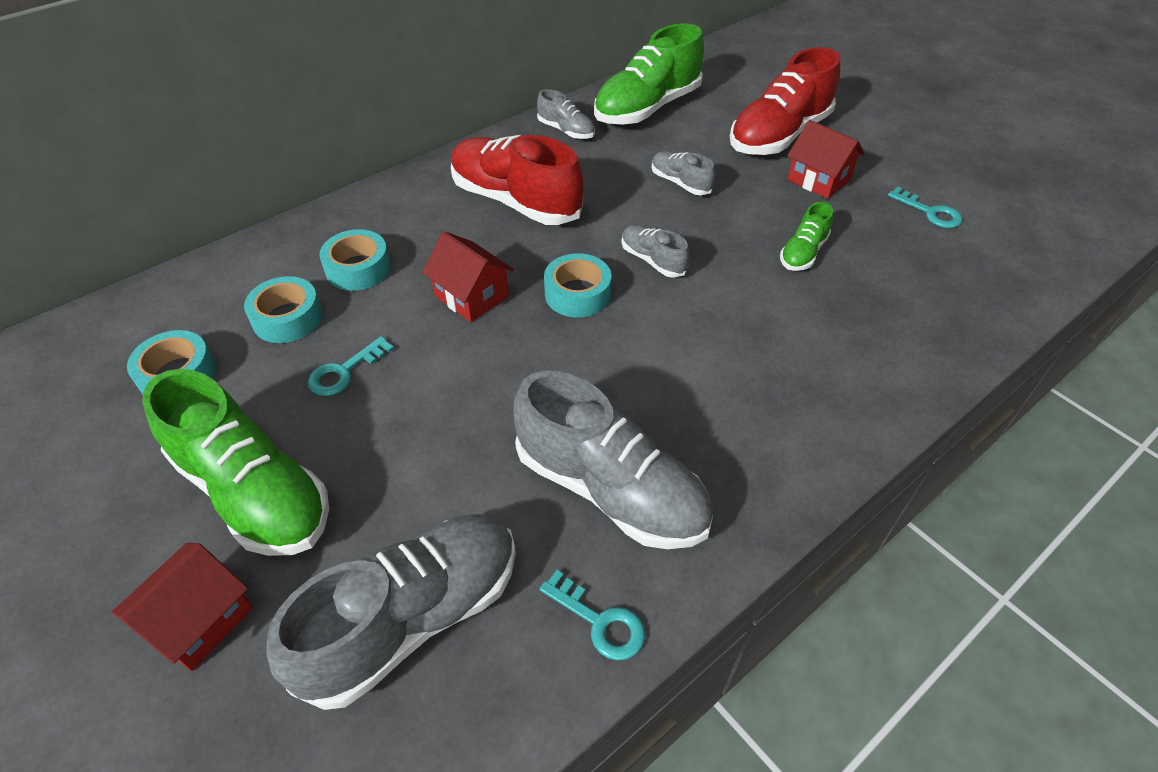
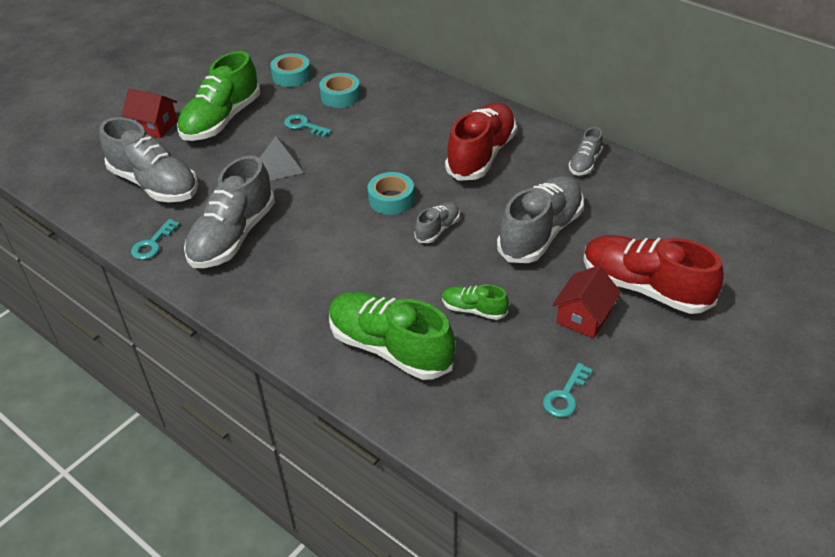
camera: 80 degrees right, 5 degrees down
(358, 268) = (389, 108): turquoise tape -> none
(443, 411) = (280, 166): none -> grey pyramid
(471, 296) = (376, 156): red house -> none
(647, 108) = (645, 202): green shoe -> green shoe (390, 348)
(680, 183) = (540, 233): grey shoe -> grey shoe, size x2.04

